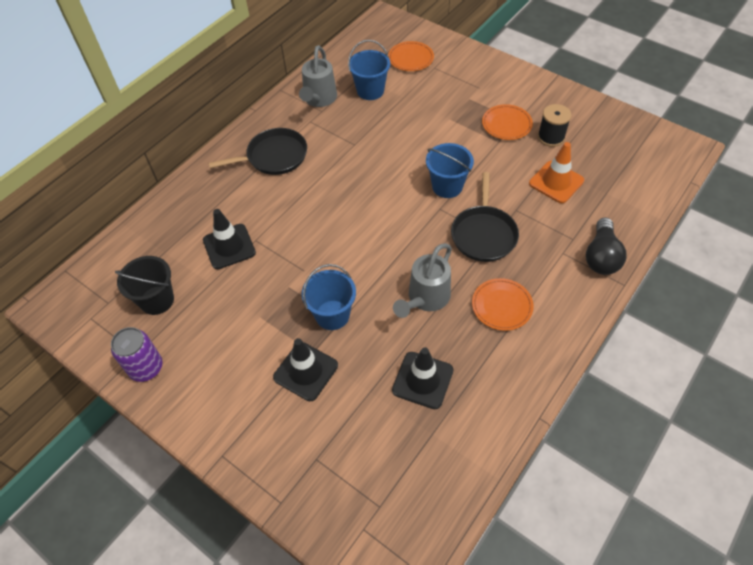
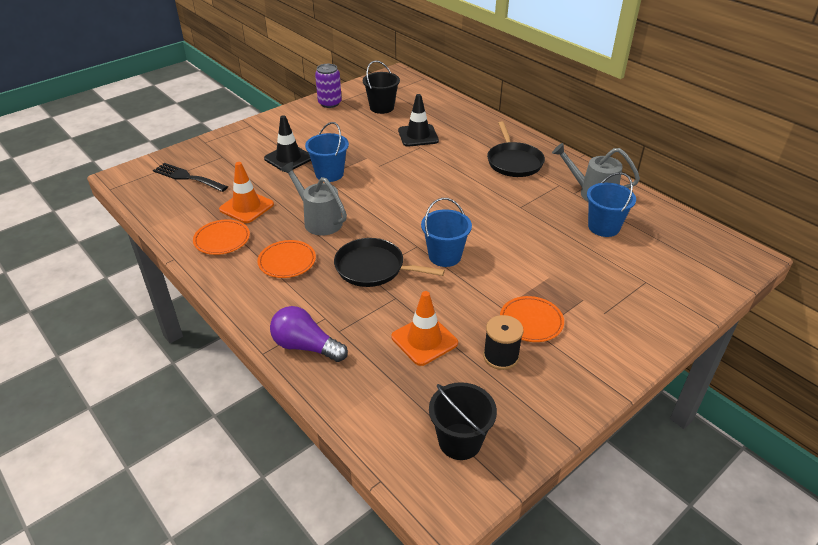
camera: 100 degrees right, 15 degrees down
(378, 482) = (187, 177): none -> black fork
(410, 59) = (663, 265): orange plate -> orange plate (222, 240)
(422, 380) = (246, 207): black traffic cone -> orange traffic cone
(601, 256) = (305, 346): black light bulb -> purple light bulb
(637, 148) = (459, 441): none -> black bucket

